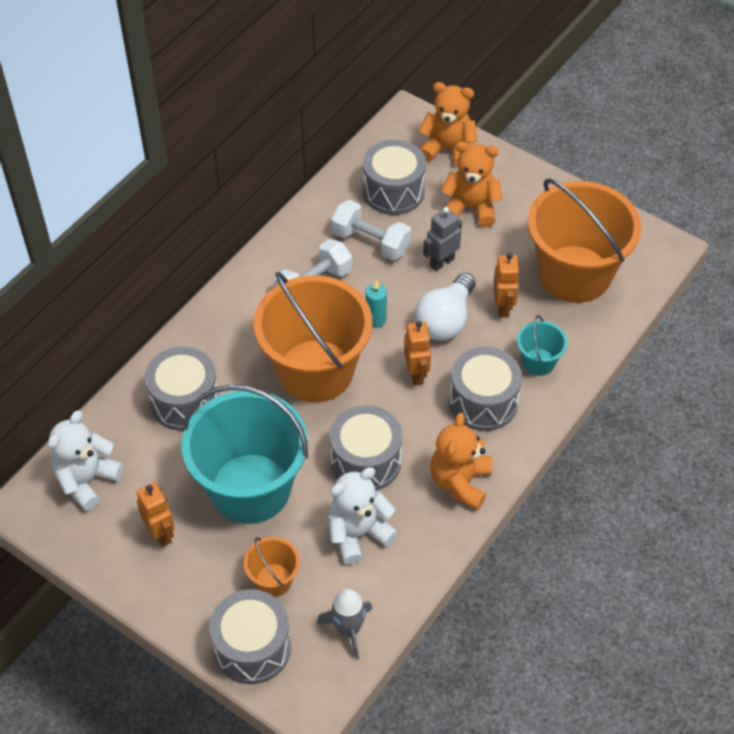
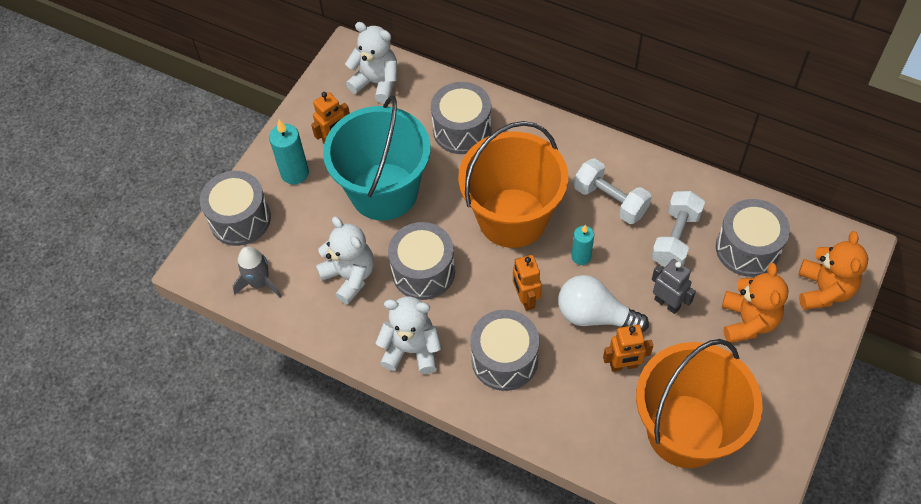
camera: 85 degrees right, 5 degrees up
(199, 581) = (295, 173): none -> turquoise candle
(273, 580) = (300, 223): orange bucket -> none
(416, 374) = (525, 299): orange robot -> orange robot turned 90 degrees clockwise
(460, 482) = (412, 350): orange teddy bear -> white teddy bear
(538, 362) = (562, 405): turquoise bucket -> none

